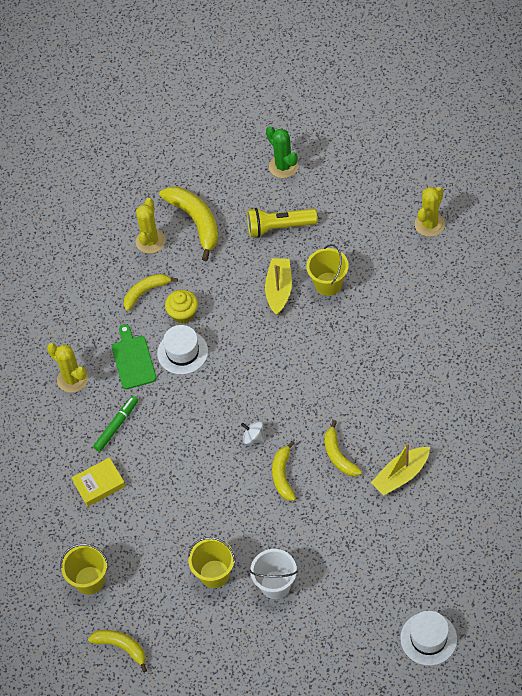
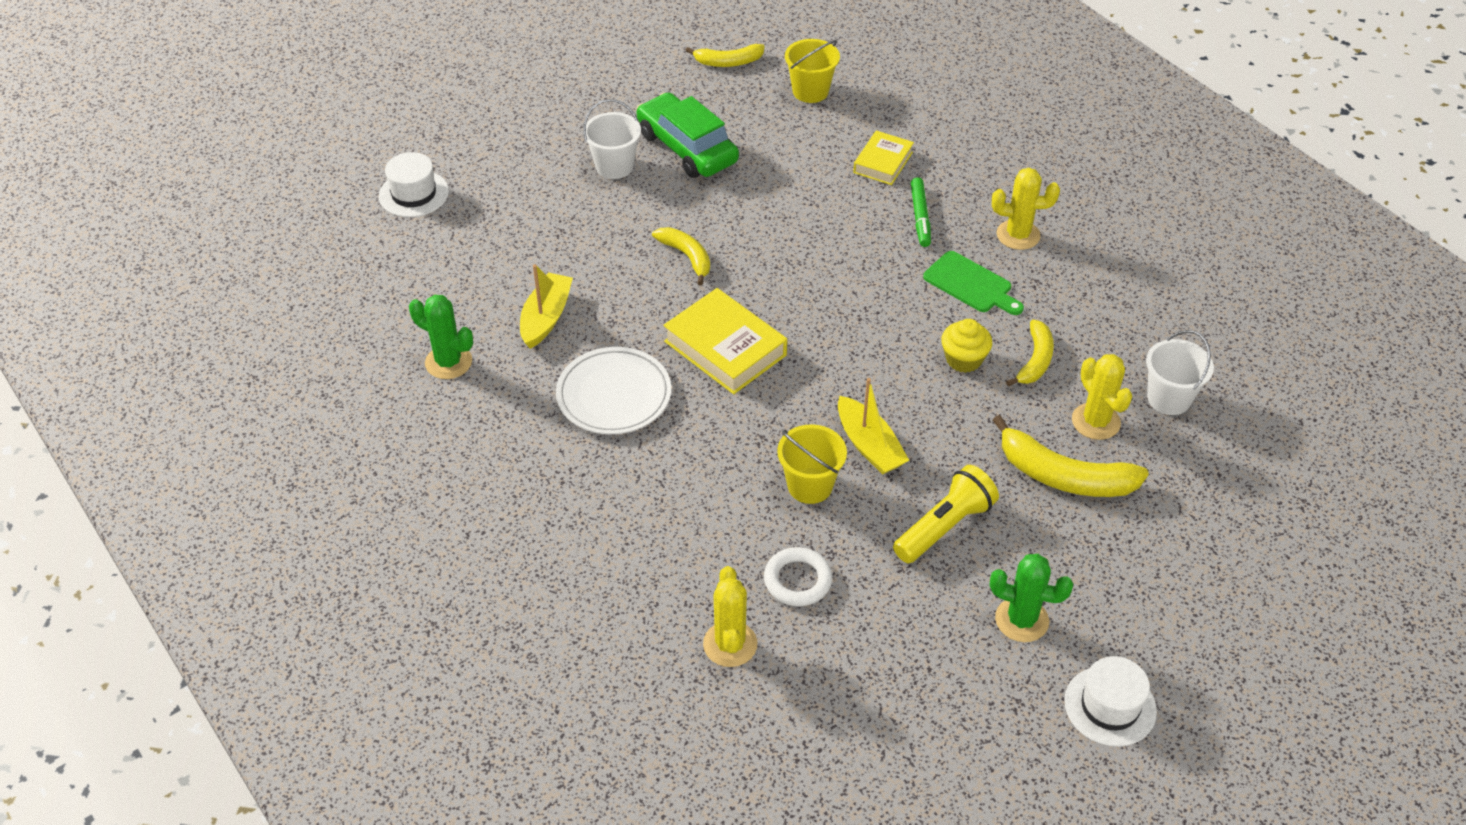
camera: 140 degrees right, 10 degrees down
(100, 233) = (1169, 398): none -> white bucket
(182, 352) = (921, 319): white hat -> white hat (1110, 706)
(214, 574) = (687, 148): yellow bucket -> green car
(253, 437) = (753, 276): white spinning top -> none
(309, 393) = (725, 348): none -> yellow book
(339, 456) = (636, 303): yellow banana -> none
(373, 238) = (797, 580): none -> white ring
(395, 396) = (614, 395): none -> white plate
(479, 473) = (448, 362): none -> green cactus

